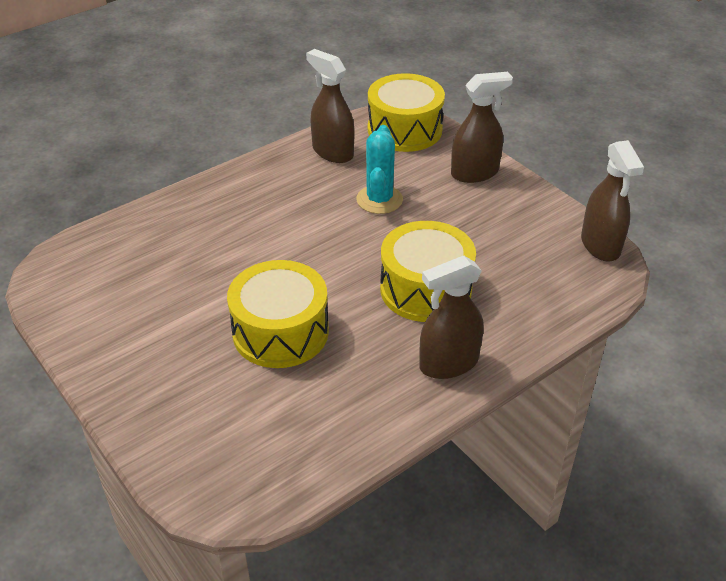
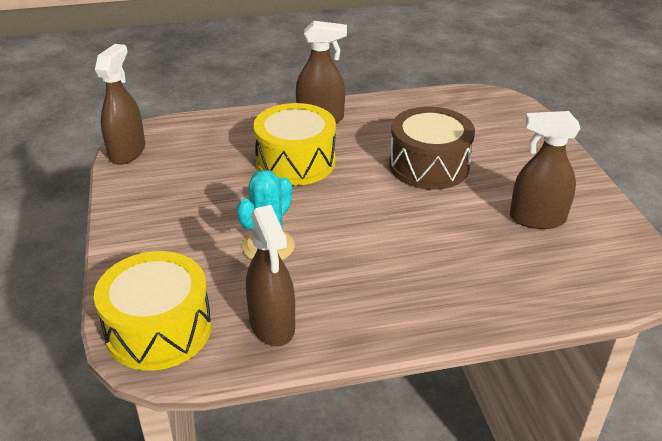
camera: 155 degrees left, 5 degrees down
(280, 332) = (429, 165): yellow drum -> brown drum
(475, 173) = (147, 245): brown spray bottle -> brown spray bottle (537, 218)

